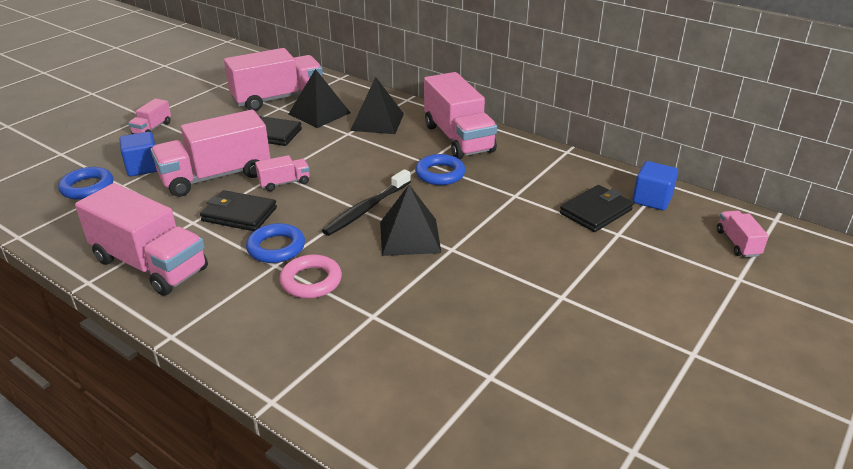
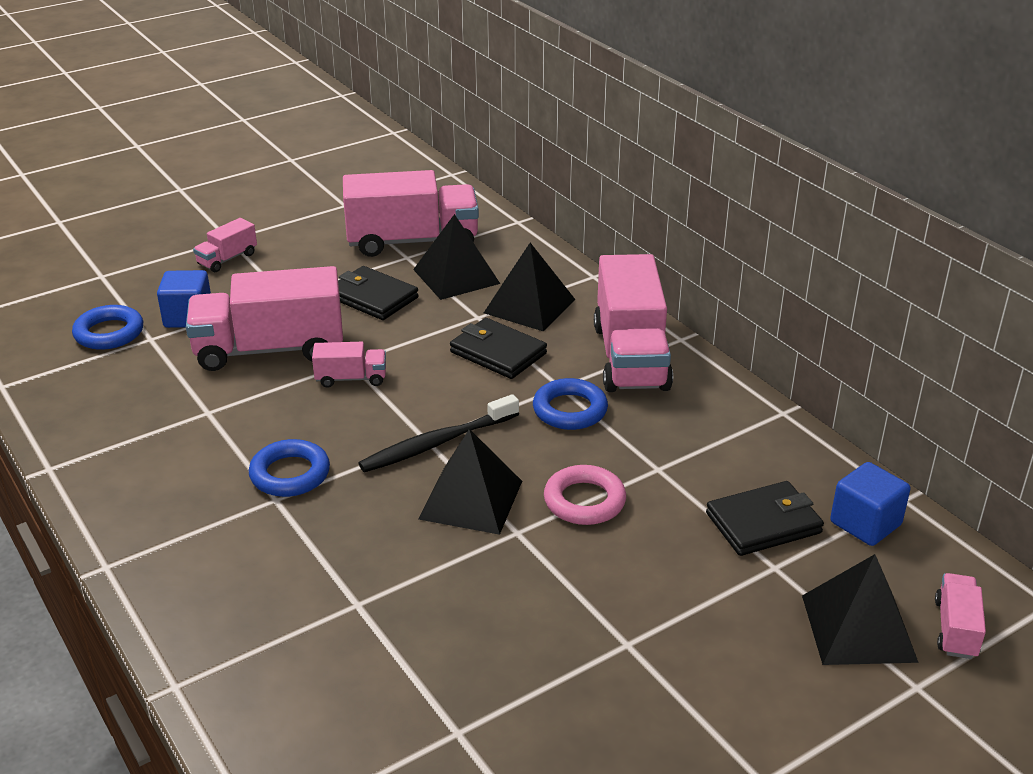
camera: 20 degrees right, 0 degrees up
(150, 264) = (129, 461): pink truck -> none
(239, 214) = (270, 414): black wallet -> black wallet (498, 353)
(311, 281) = (307, 534): pink ring -> pink ring (584, 501)
(686, 255) = (858, 628): none -> black pyramid

